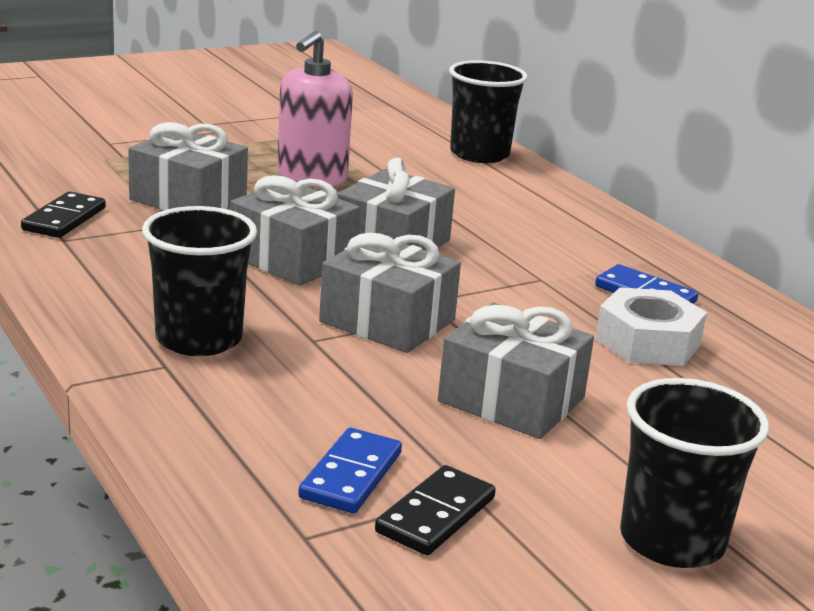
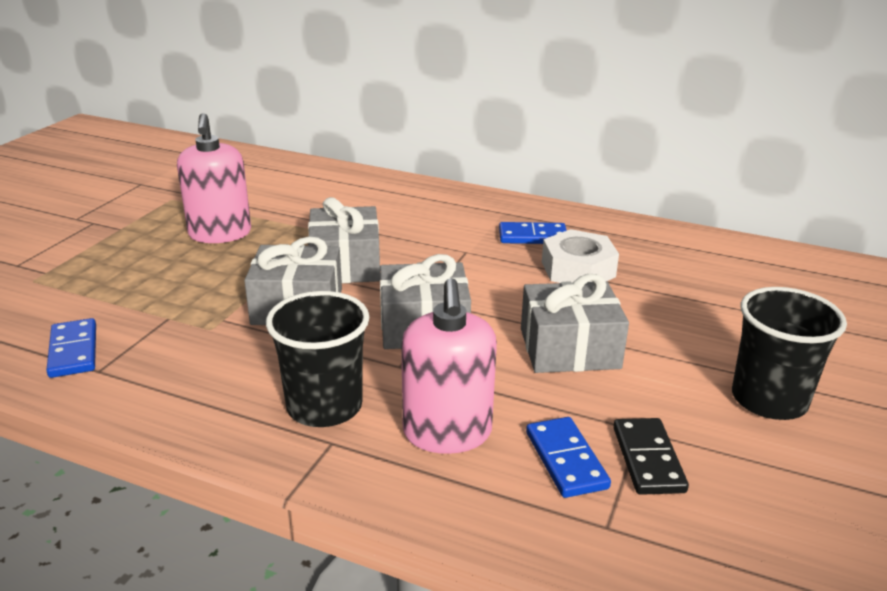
camera: 35 degrees left, 5 degrees up
(64, 219) = (73, 351): black domino -> blue domino
(188, 199) = (152, 289): grey gift -> none
(274, 405) = (447, 433): none -> pink soap dispenser
(479, 154) = (306, 172): black cup -> none

